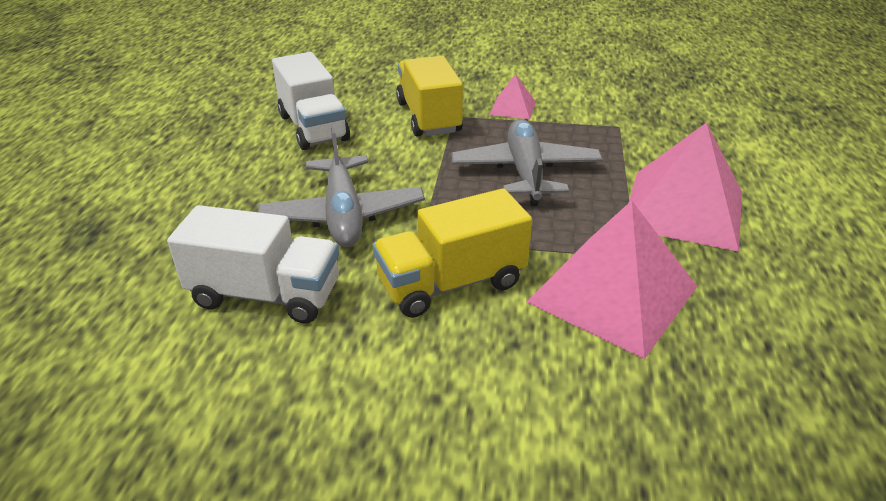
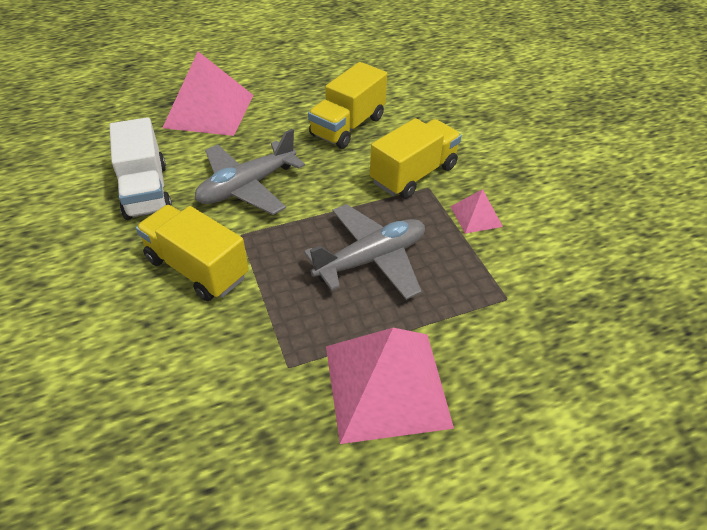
camera: 60 degrees right, 10 degrees up
(313, 128) = (347, 126): white truck -> yellow truck
(612, 293) = (229, 364): pink pyramid -> pink pyramid (209, 111)

